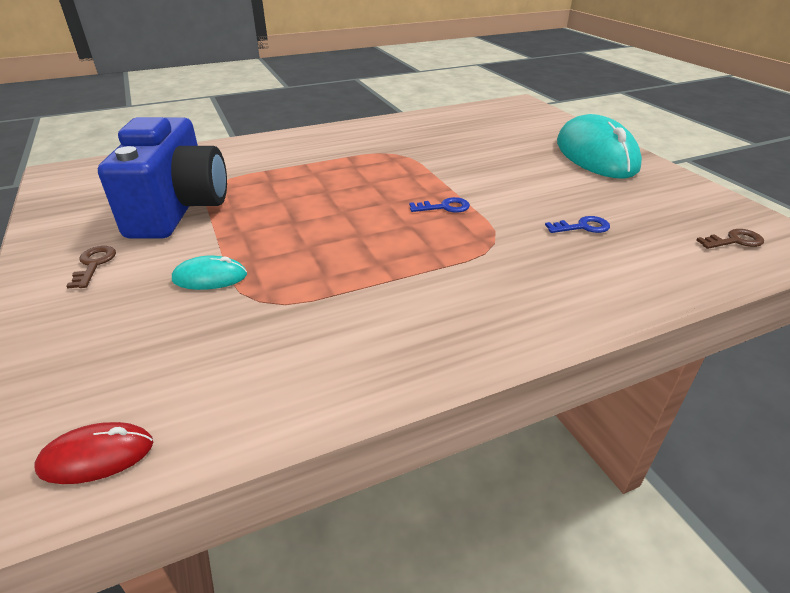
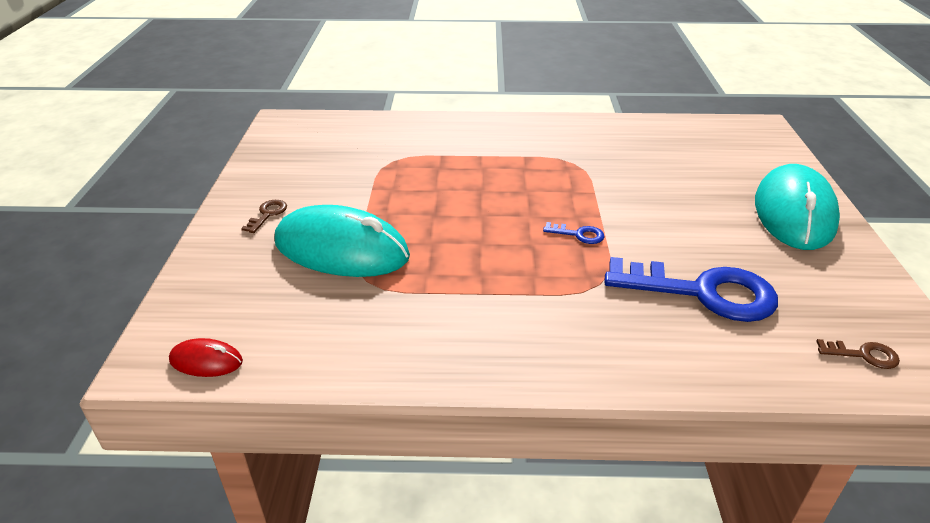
camera: 25 degrees right, 0 degrees up
(179, 209) = (351, 178): blue camera -> none
(210, 277) = (341, 249): turquoise mouse -> turquoise mouse, size x2.34
(582, 227) = (702, 292): blue key -> blue key, size x2.46

